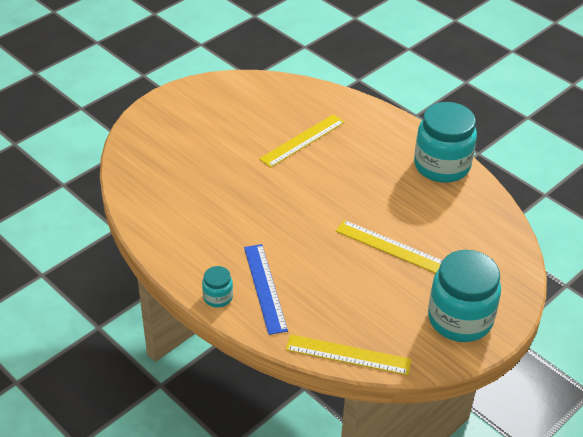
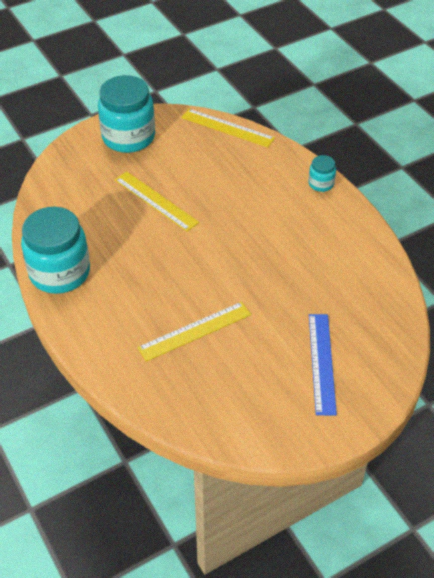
camera: 165 degrees left, 5 degrees up
(265, 288) = (278, 184): blue ruler -> blue ruler (321, 363)

